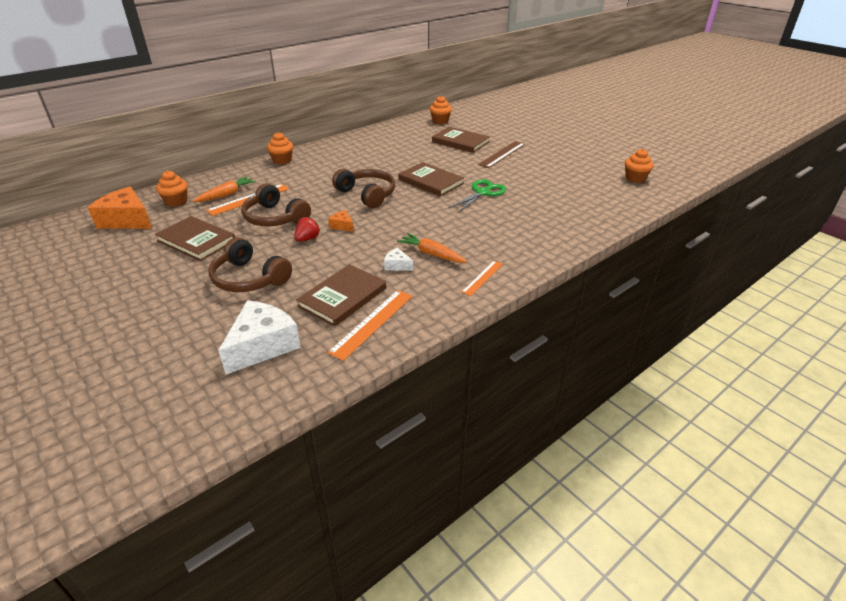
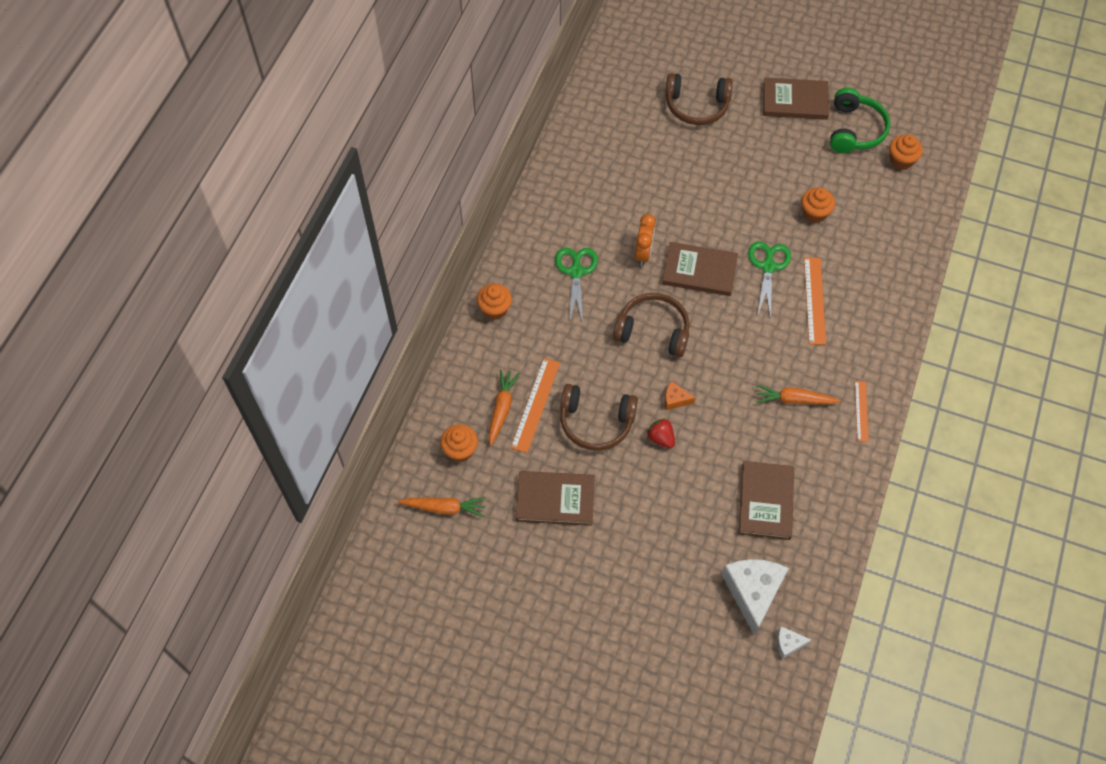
camera: 30 degrees left, 25 degrees up
(127, 220) = (444, 508): orange cheese -> orange carrot
(249, 278) = (662, 523): brown headphones -> brown headphones (696, 105)
(307, 239) = (661, 438): red strawberry -> red strawberry turned 45 degrees counterclockwise
(350, 161) = (576, 272): none -> green scissors
(372, 323) = (815, 518): orange ruler -> orange ruler (814, 300)
(397, 265) = (776, 433): white cheese -> white cheese (788, 644)
(401, 166) = (643, 253): none -> orange clock
(440, 121) = (605, 119): orange cupcake -> orange cupcake (814, 213)
(460, 142) = (668, 163): brown book -> brown book (795, 101)
(502, 154) = (734, 171): brown ruler -> none
(608, 160) = (854, 130): none -> green headphones

